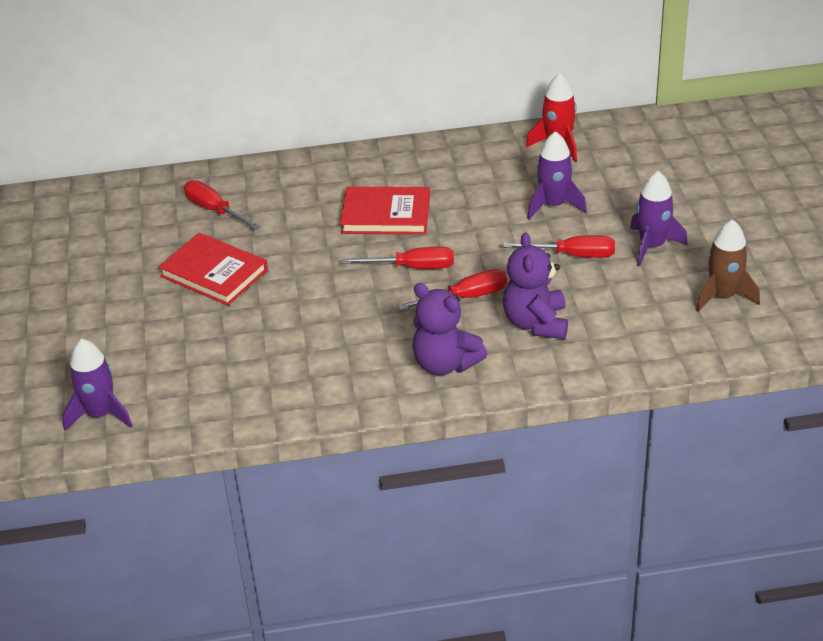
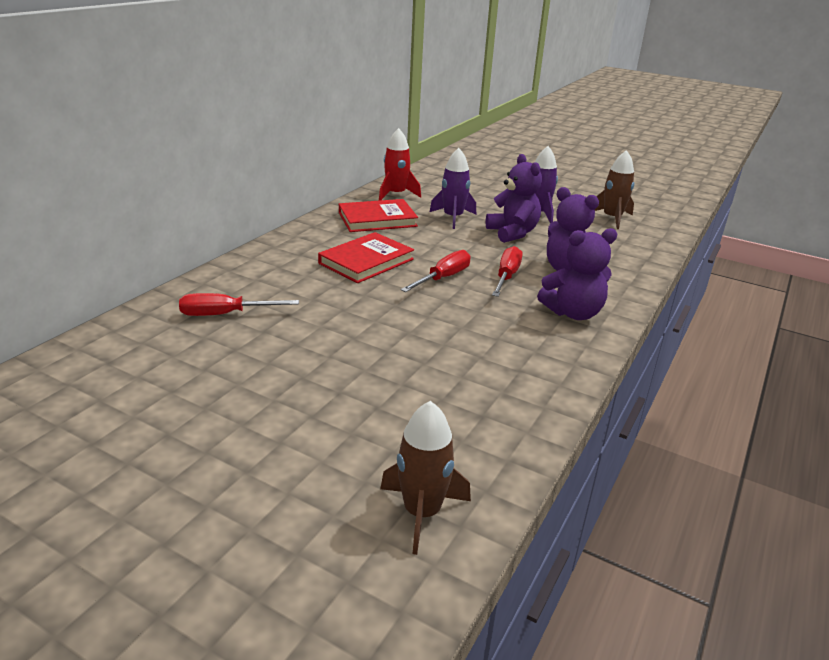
camera: 55 degrees left, 10 degrees down
(100, 414) = (422, 512): purple rocket -> brown rocket
(214, 273) = (308, 351): red book -> red book (377, 219)
(573, 255) = (512, 233): red screwdriver -> purple teddy bear

